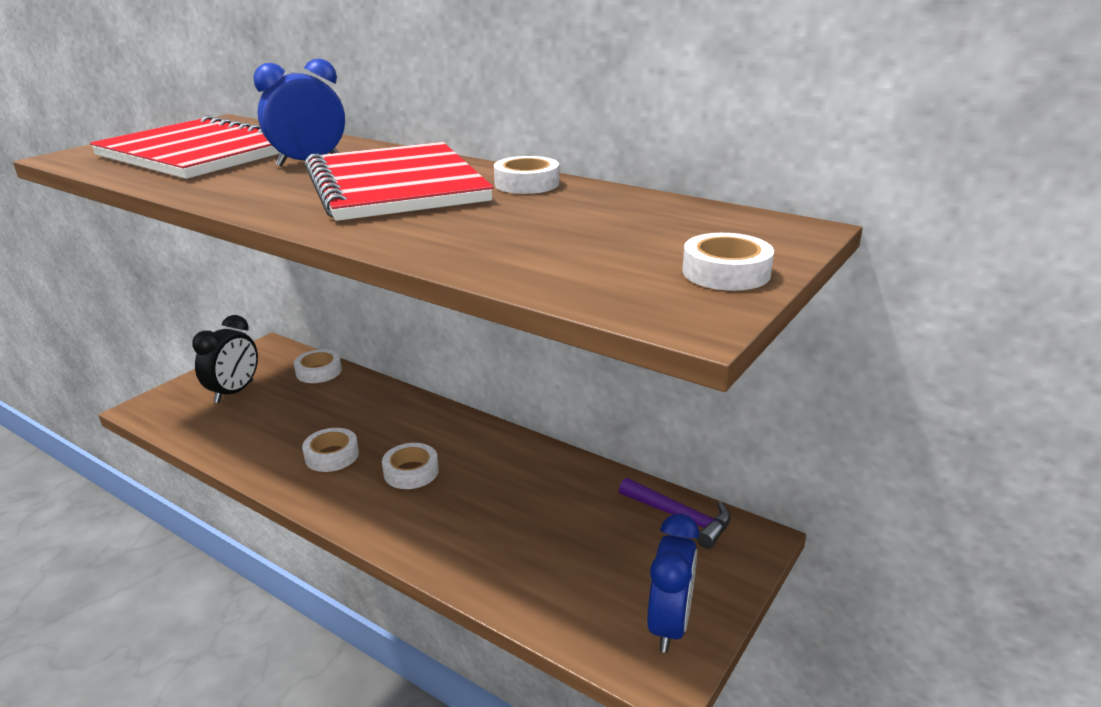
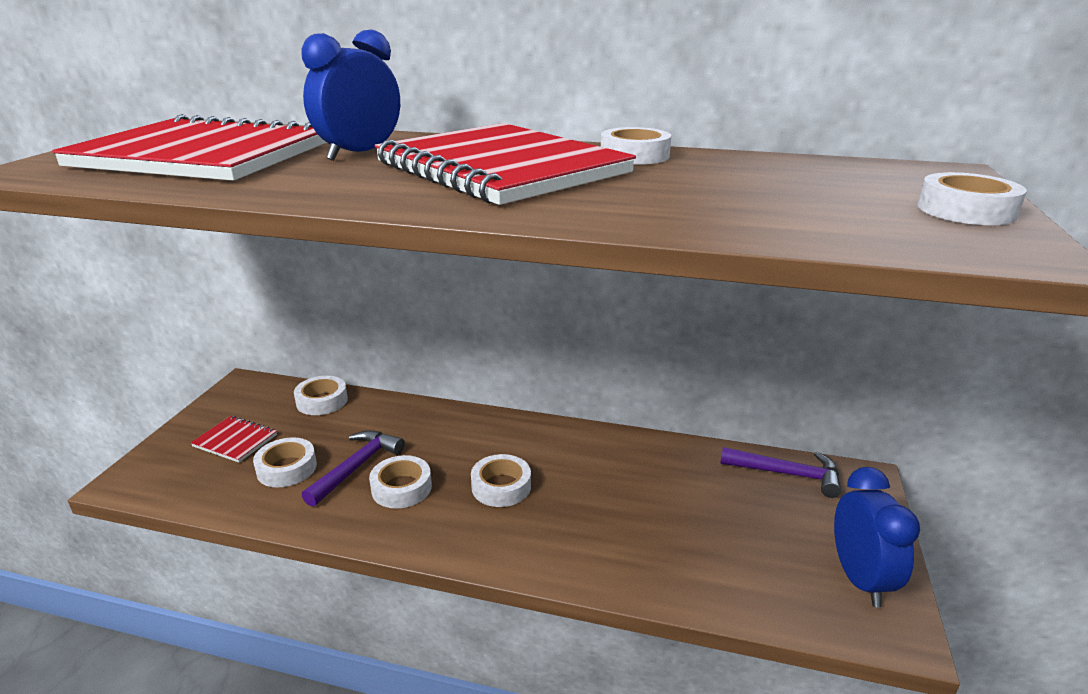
camera: 20 degrees left, 0 degrees up
(234, 392) = (235, 441): black clock -> red notebook
(257, 421) = (287, 468): none -> white tape
(309, 431) = (357, 467): none -> purple hammer

